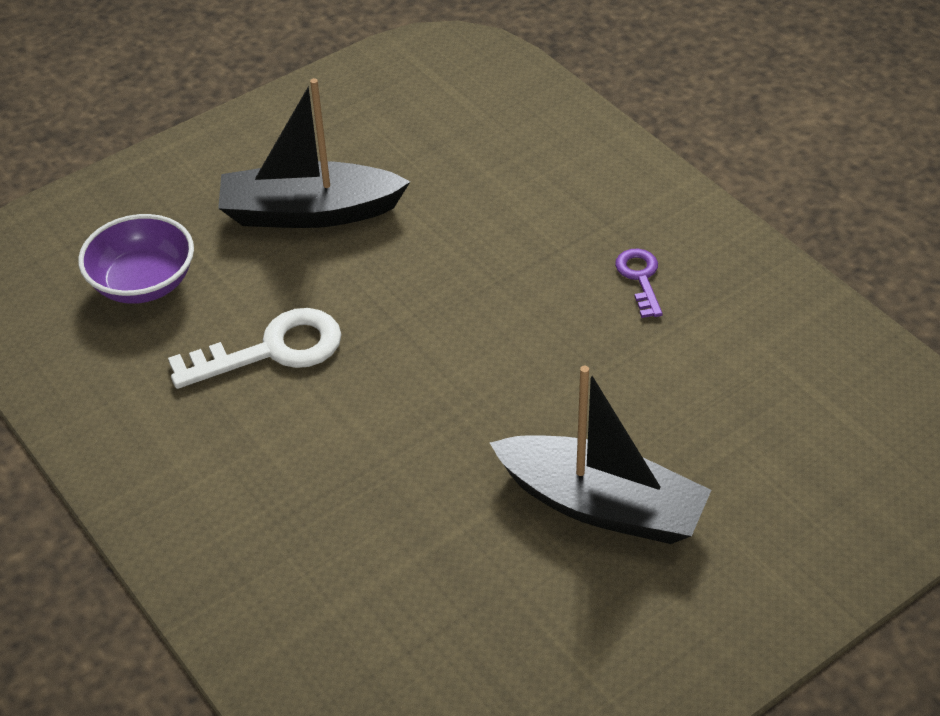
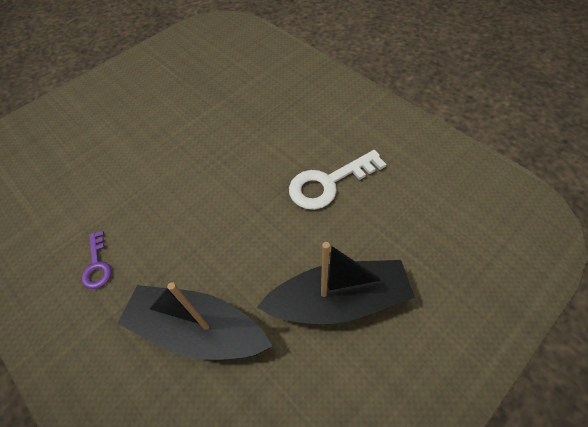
camera: 175 degrees right, 10 degrees up
(143, 283) = (431, 220): purple bowl -> none
(602, 505) = (147, 124): black boat -> black boat (197, 330)

